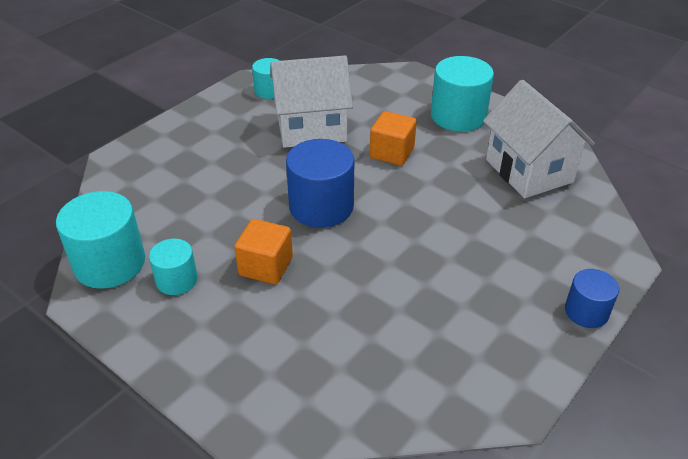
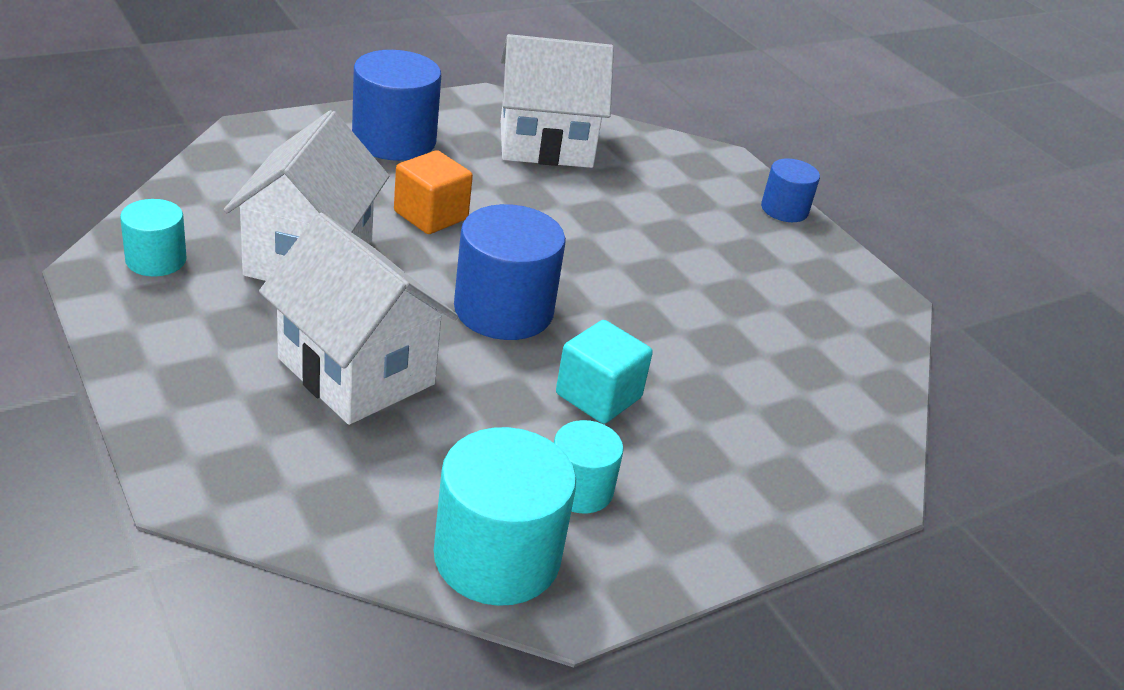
camera: 75 degrees left, 5 degrees down
(226, 174) = (356, 371): none -> white house
(266, 266) = (598, 396): orange cube -> turquoise cube
(458, 116) = (394, 140): turquoise cylinder -> blue cylinder

